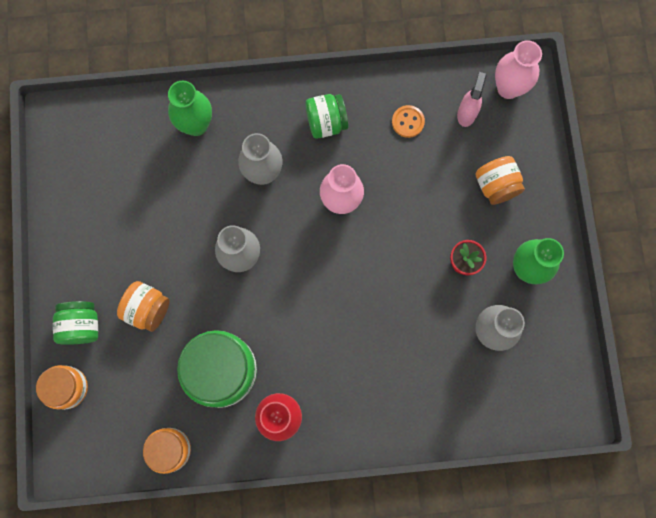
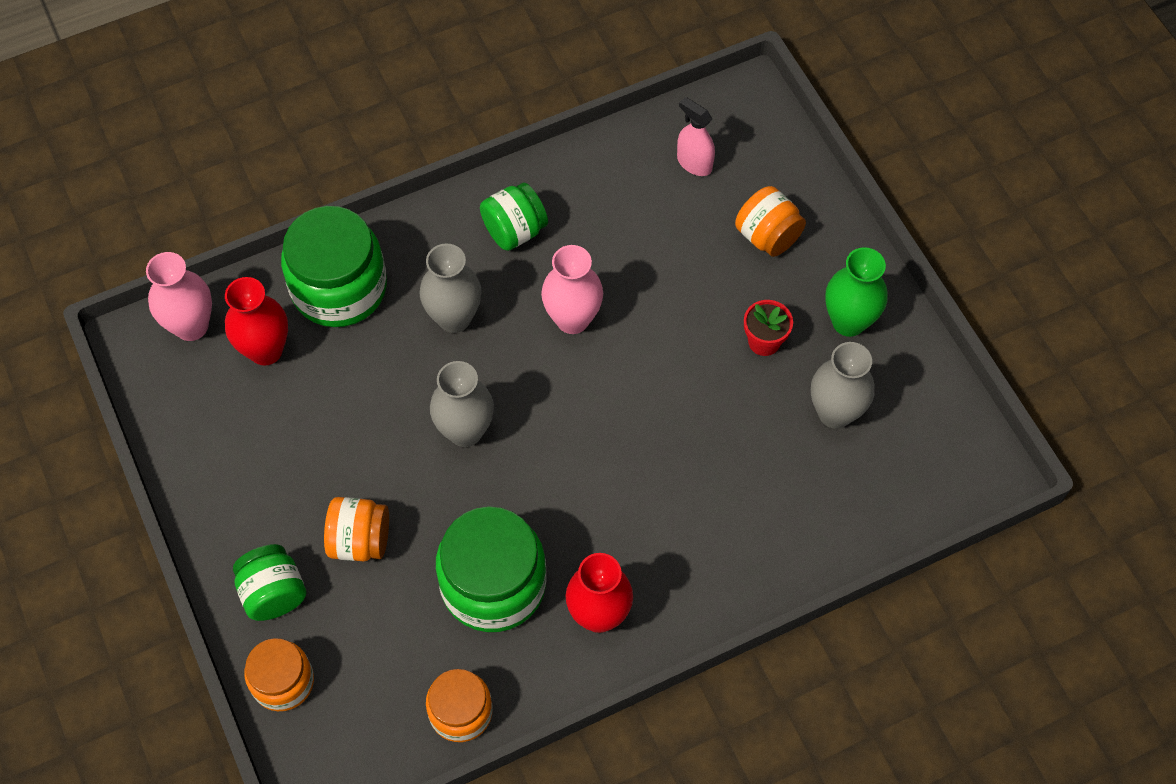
camera: 20 degrees left, 15 degrees down
(134, 154) = (265, 350): none -> red vase
(196, 125) = (339, 288): green vase -> green jar
(408, 122) = (622, 196): orange button -> none
(466, 113) = (694, 163): pink spray bottle -> pink spray bottle turned 45 degrees counterclockwise
(508, 88) = (735, 117): pink vase -> pink vase (191, 326)

